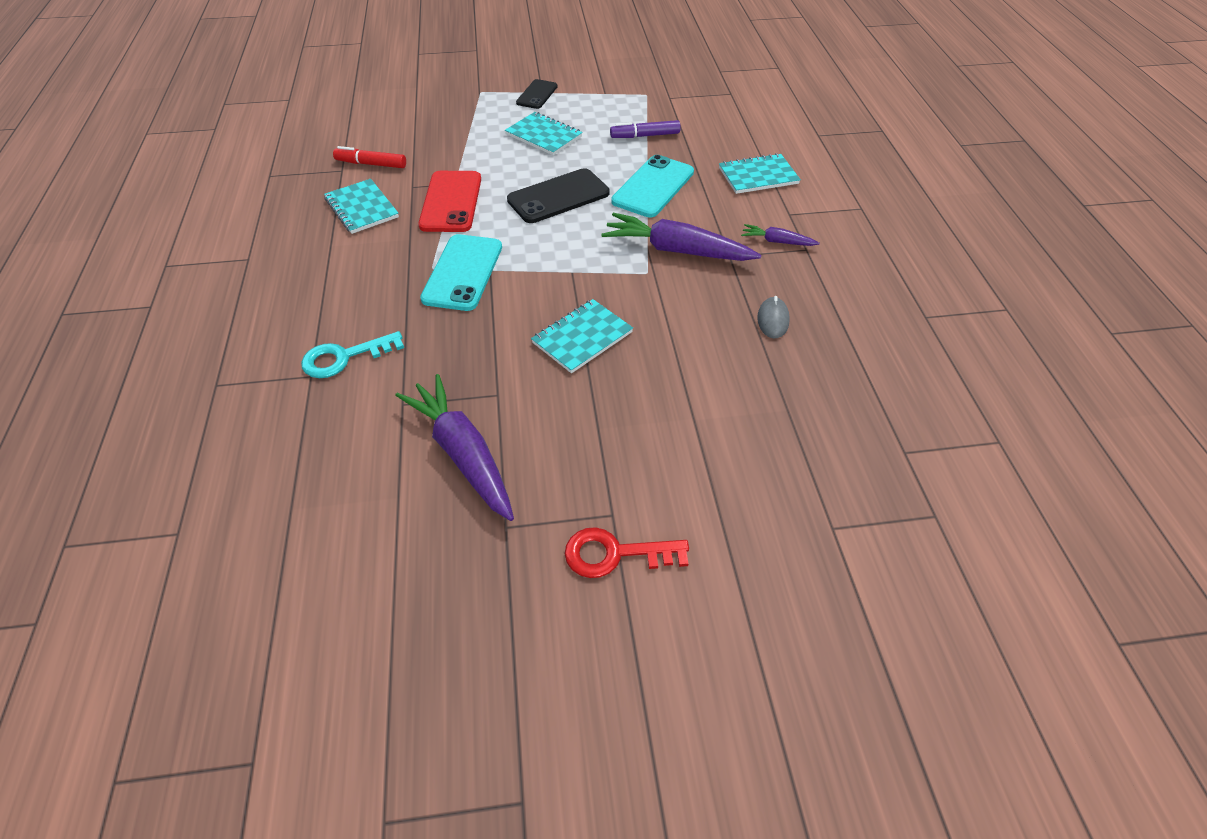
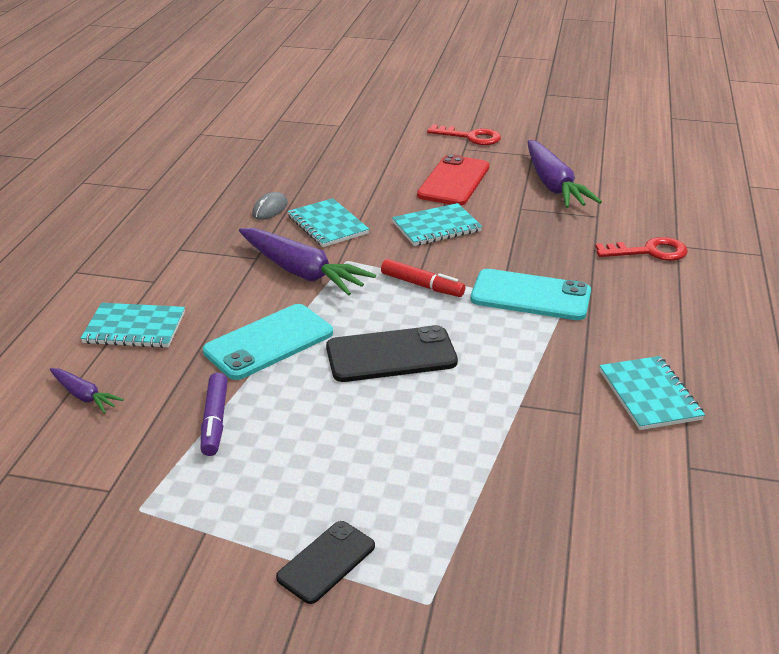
camera: 160 degrees left, 15 degrees down
(344, 357) = (649, 252): turquoise key -> red key
(371, 164) = (642, 467): red marker -> red marker (422, 285)
(451, 202) = (529, 378): red phone -> red phone (454, 181)
(463, 272) = (530, 296): turquoise phone -> turquoise phone turned 75 degrees clockwise
(543, 136) = (362, 458): turquoise notebook -> turquoise notebook (328, 225)
(645, 136) = (215, 421): purple marker -> purple marker turned 75 degrees clockwise
(777, 242) = (197, 260): purple carrot -> purple carrot (84, 396)

